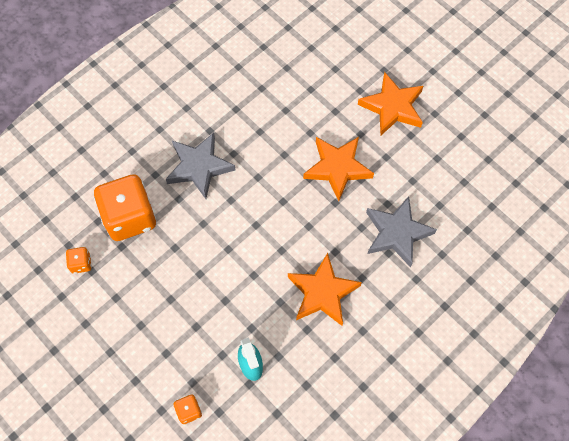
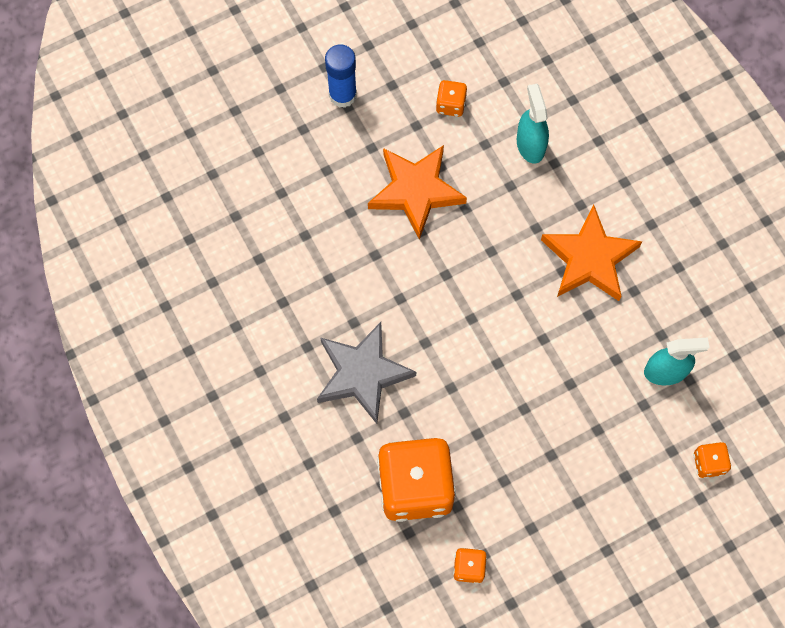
camera: 75 degrees left, 5 degrees up
(392, 107) = (342, 95): orange star -> blue glue stick
(397, 233) = (530, 144): grey star -> turquoise spray bottle
(409, 174) = (450, 104): none -> orange dice

